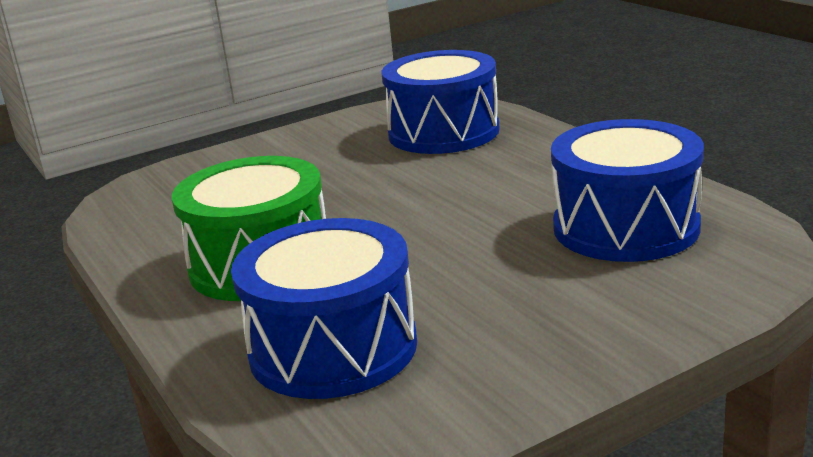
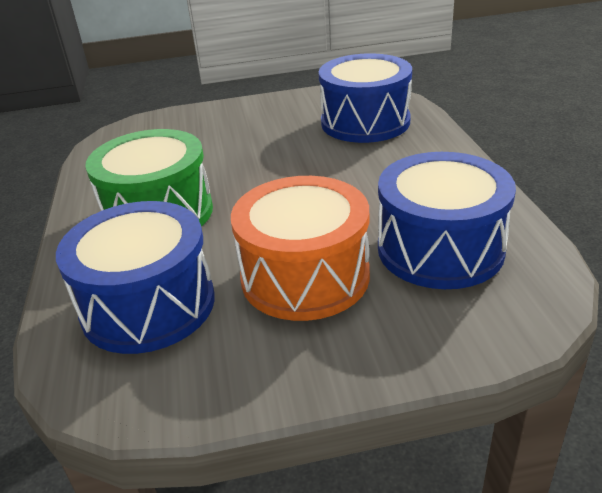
camera: 20 degrees right, 10 degrees up
(498, 281) = (305, 276): none -> orange drum

